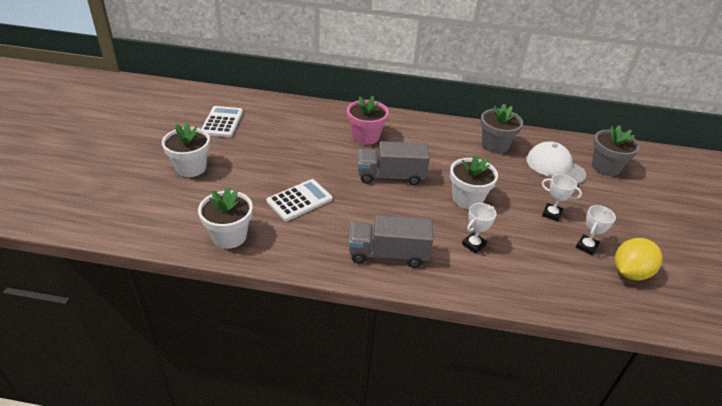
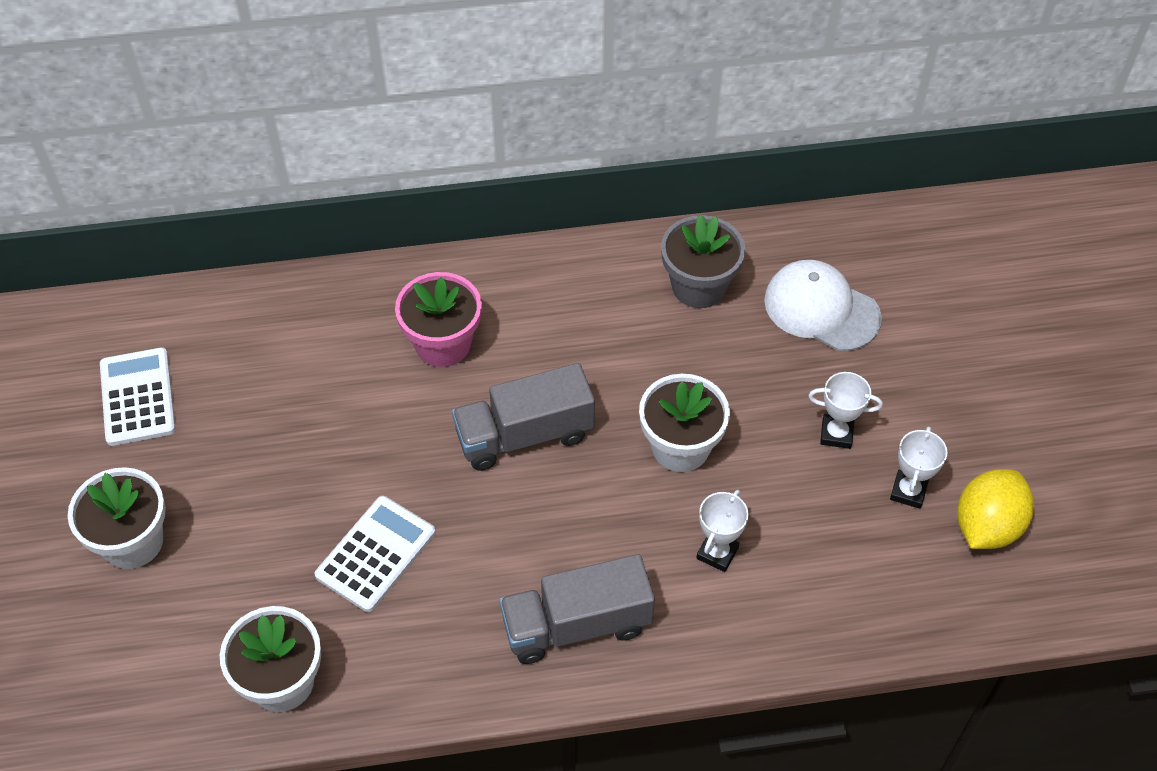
camera: 15 degrees left, 15 degrees up
(605, 167) = (913, 280): grey flower pot -> none

